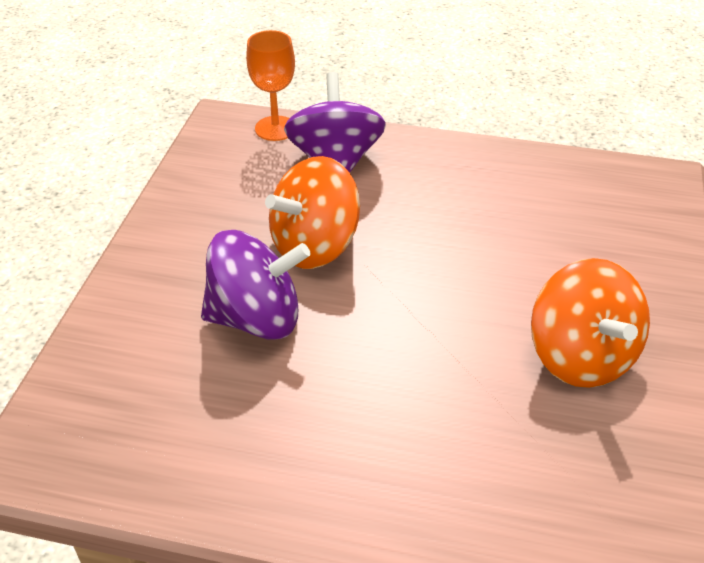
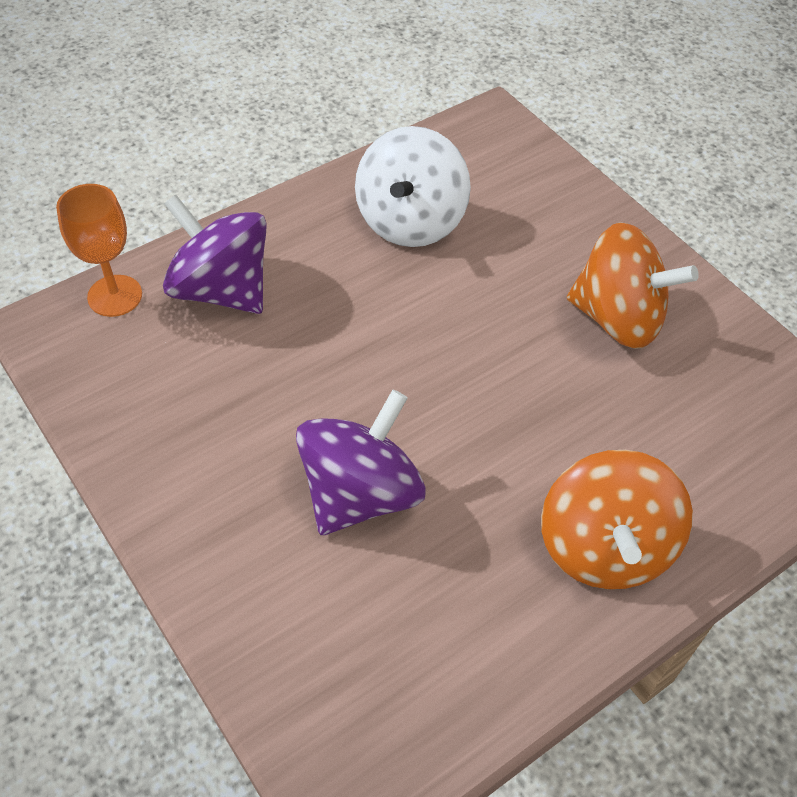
camera: 50 degrees left, 10 degrees up
(315, 246) = (317, 386): orange spinning top -> orange spinning top (604, 547)
(507, 200) = (410, 221): none -> white spinning top

